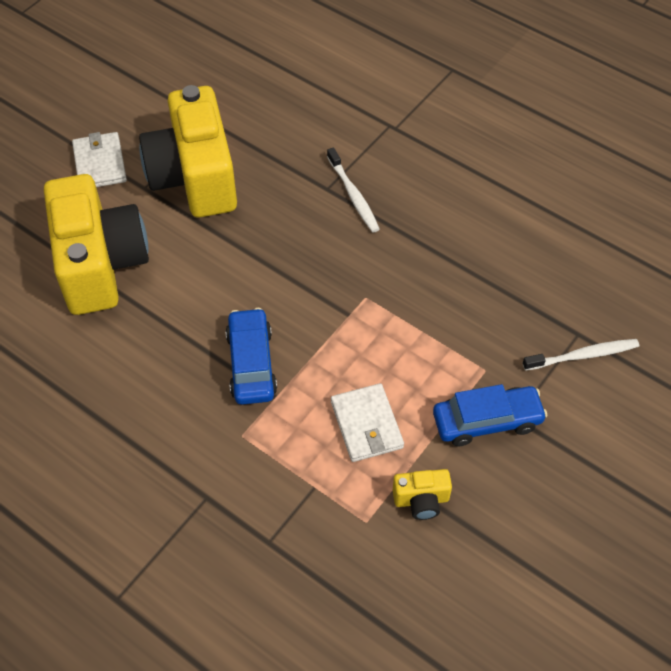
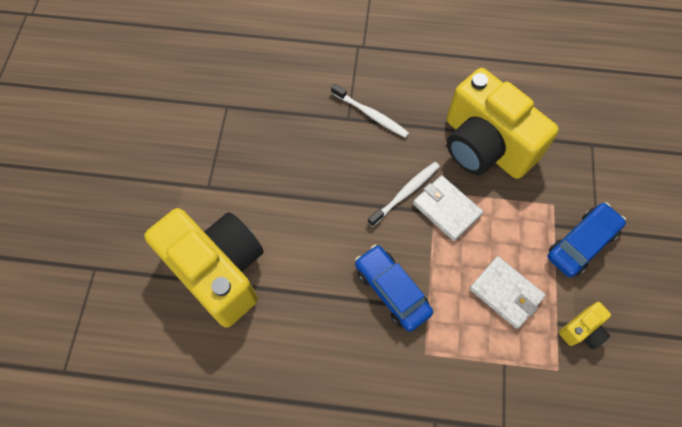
camera: 30 degrees left, 10 degrees up
(99, 163) = (157, 184): white wallet -> white wallet (446, 209)
(194, 177) = (242, 158): yellow camera -> yellow camera (485, 146)
(583, 355) = (606, 159): white toothbrush -> white toothbrush (405, 193)

